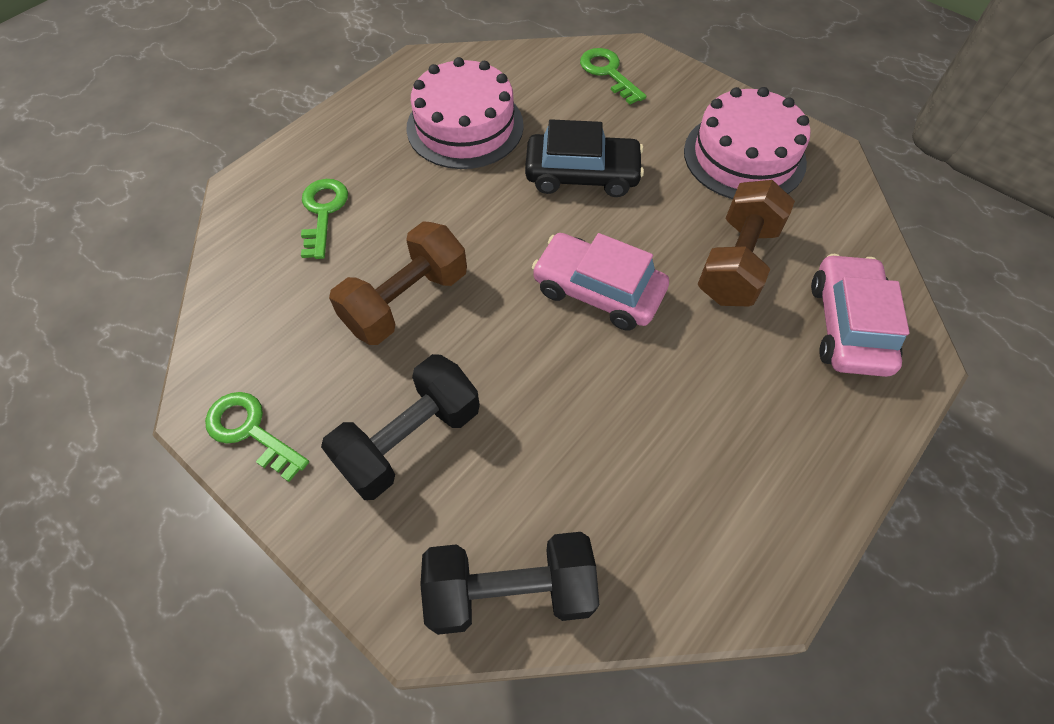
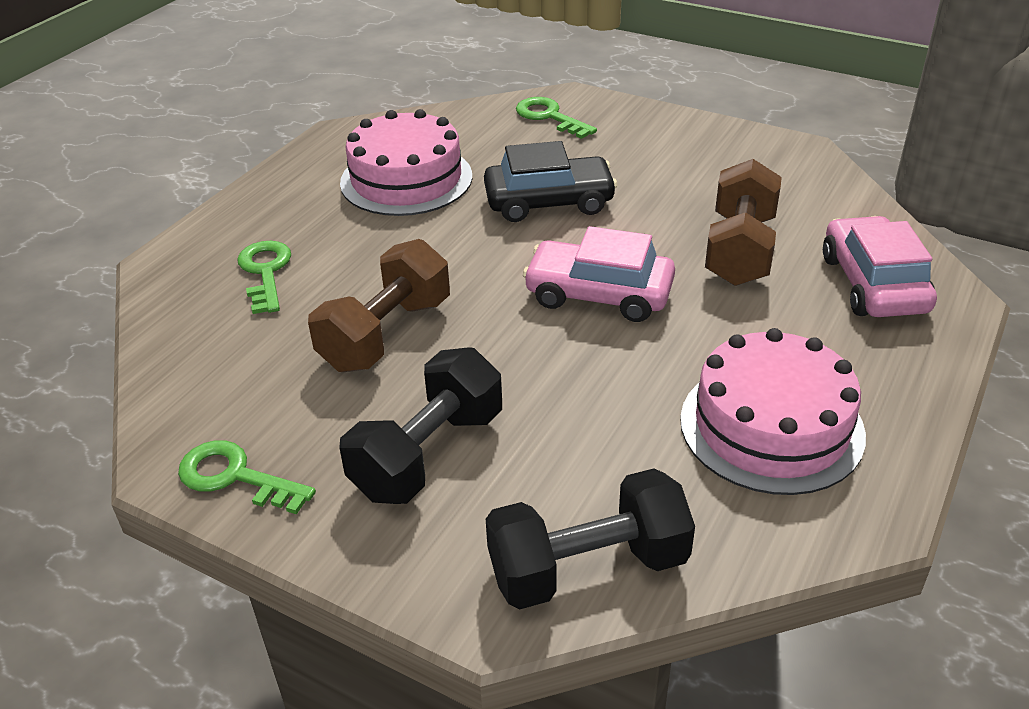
camera: 10 degrees left, 20 degrees down
(744, 156) = (716, 165): pink cake -> pink cake (771, 426)

